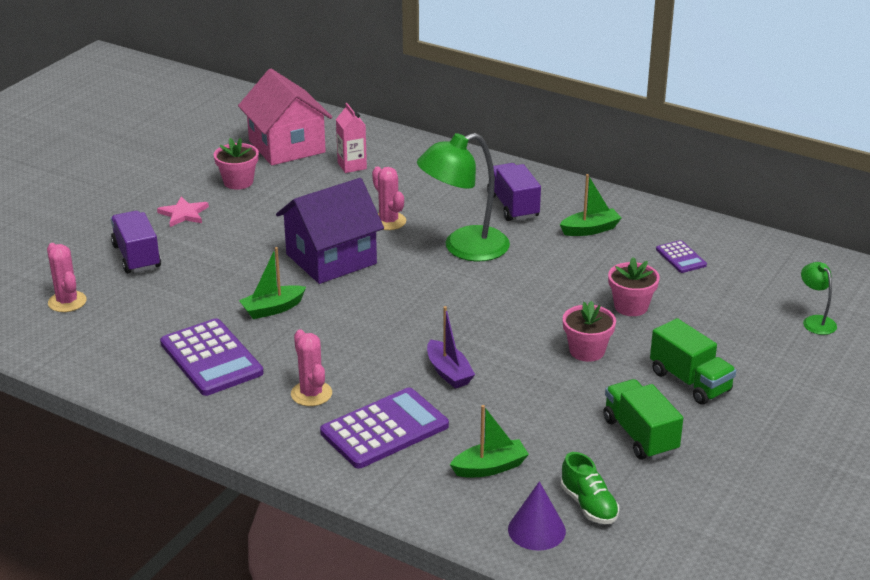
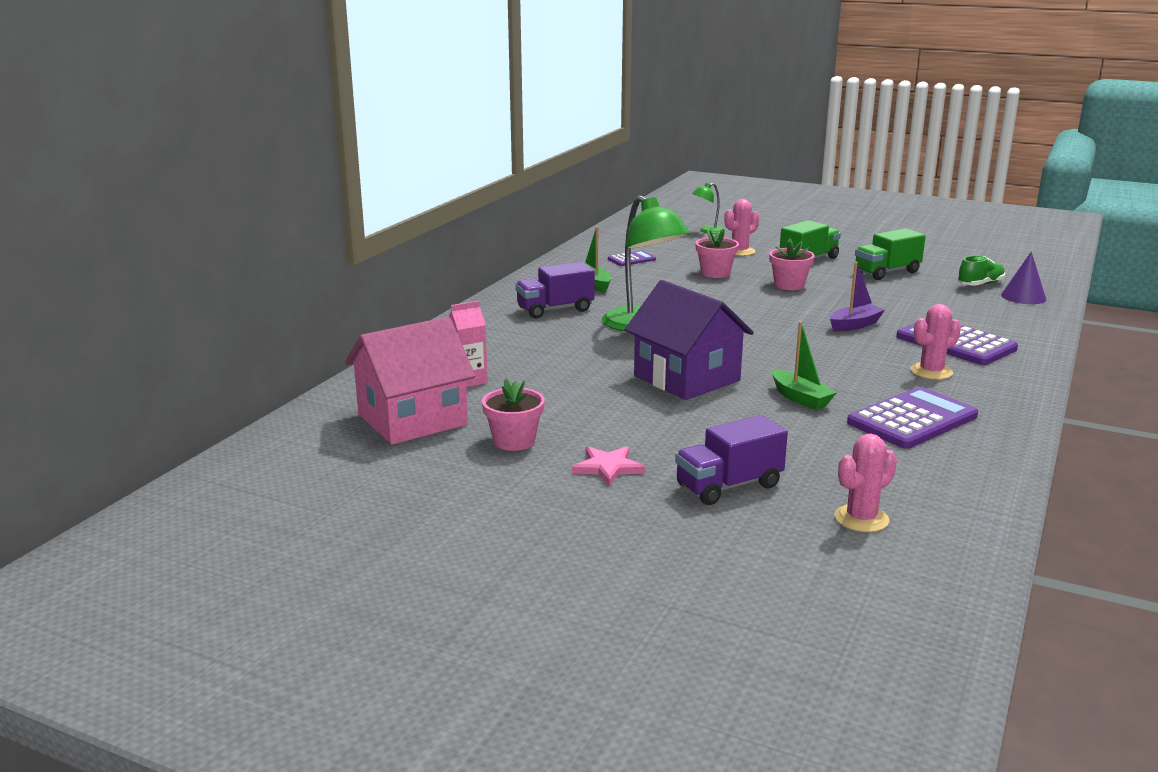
camera: 95 degrees left, 10 degrees down
(388, 221) = (598, 357): pink cactus -> pink cactus (739, 251)
(490, 467) = (968, 310): green boat -> none

